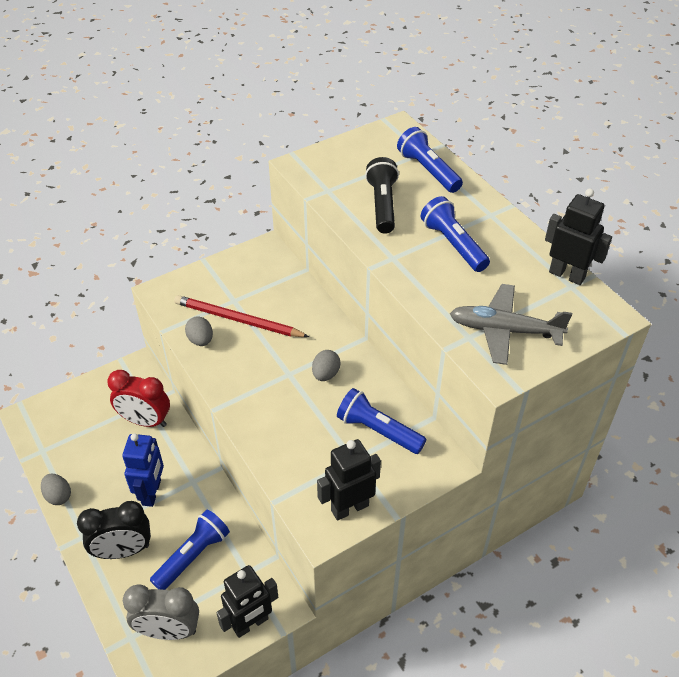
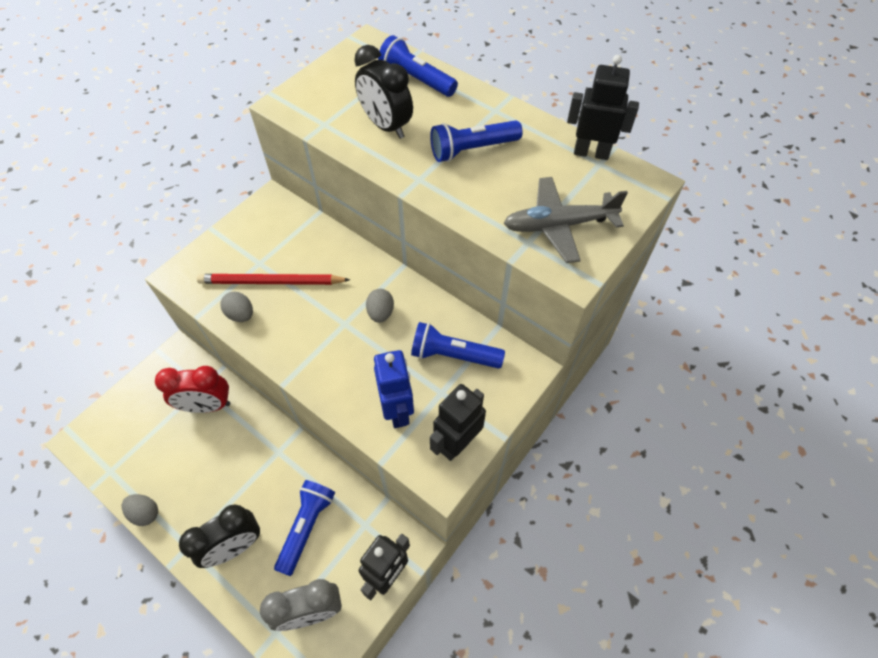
camera: 20 degrees left, 10 degrees up
(152, 492) = (241, 477): blue robot -> blue robot (397, 410)
(382, 205) = (386, 126): black flashlight -> black clock
(453, 244) = (472, 150): blue flashlight -> blue flashlight turned 60 degrees counterclockwise

